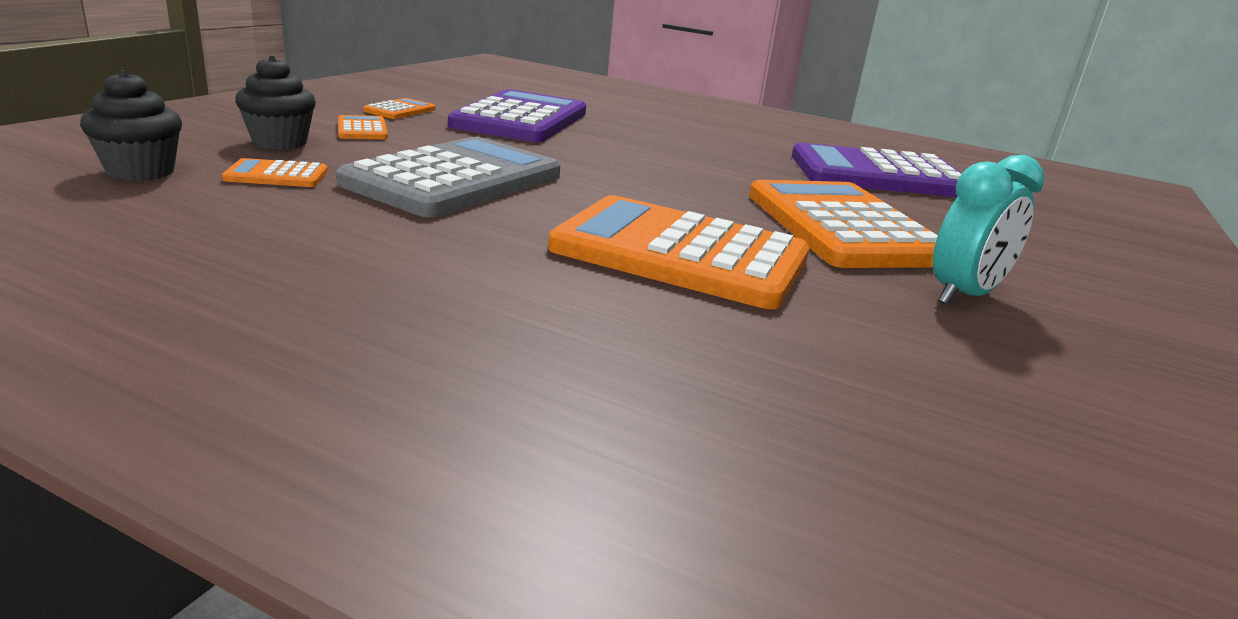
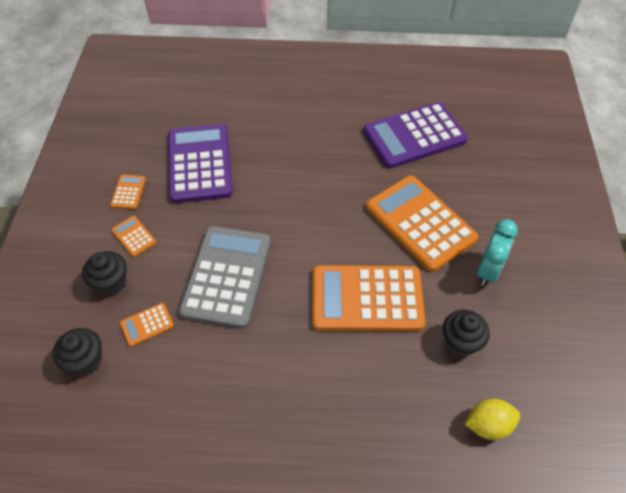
camera: 20 degrees left, 30 degrees up
(854, 345) = (460, 342): none -> black cupcake
(865, 469) = (488, 425): none -> yellow lemon

